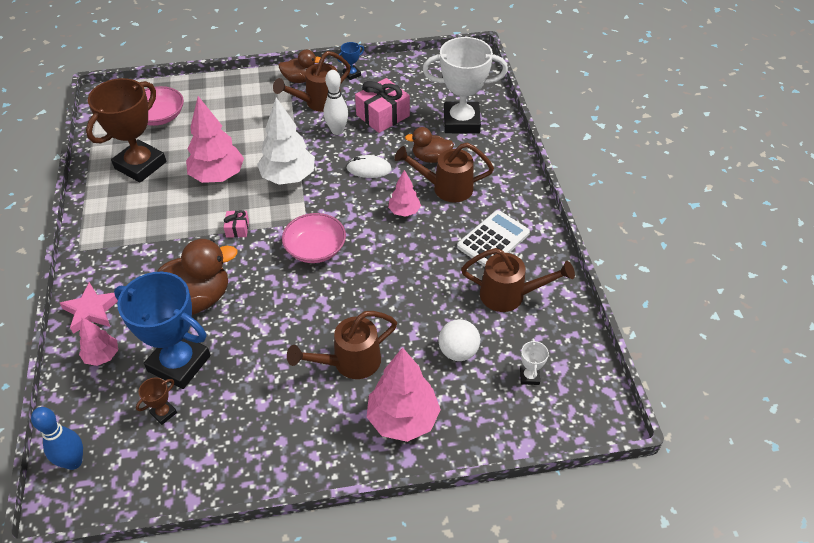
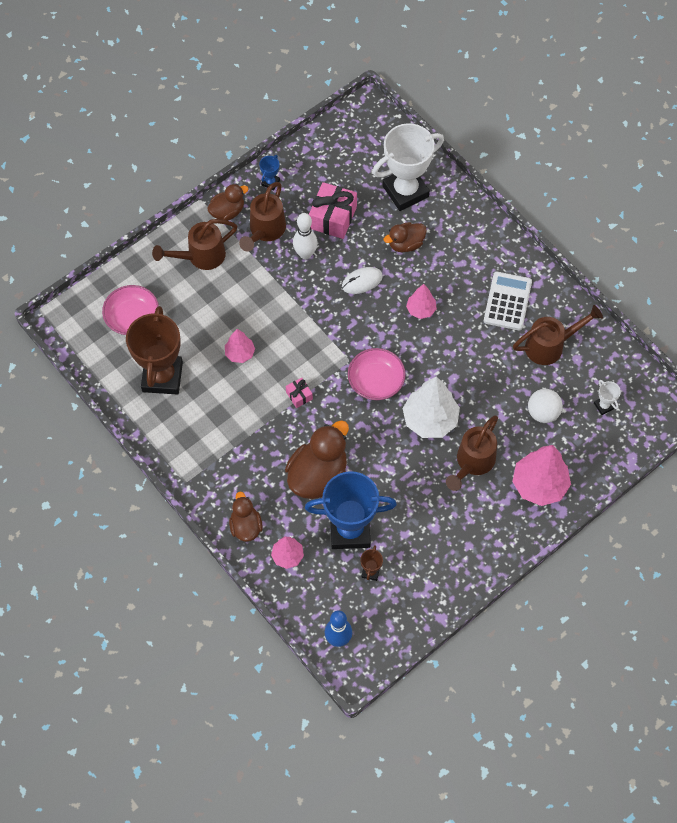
camera: 30 degrees left, 15 degrees up
(92, 311) = (246, 526): pink star -> brown duck
(218, 176) = (240, 353): pink tree -> pink tree, size x0.55
(288, 177) = (301, 324): white tree -> white tree (430, 420)
(446, 188) = (438, 269): brown watering can -> brown watering can (201, 256)

